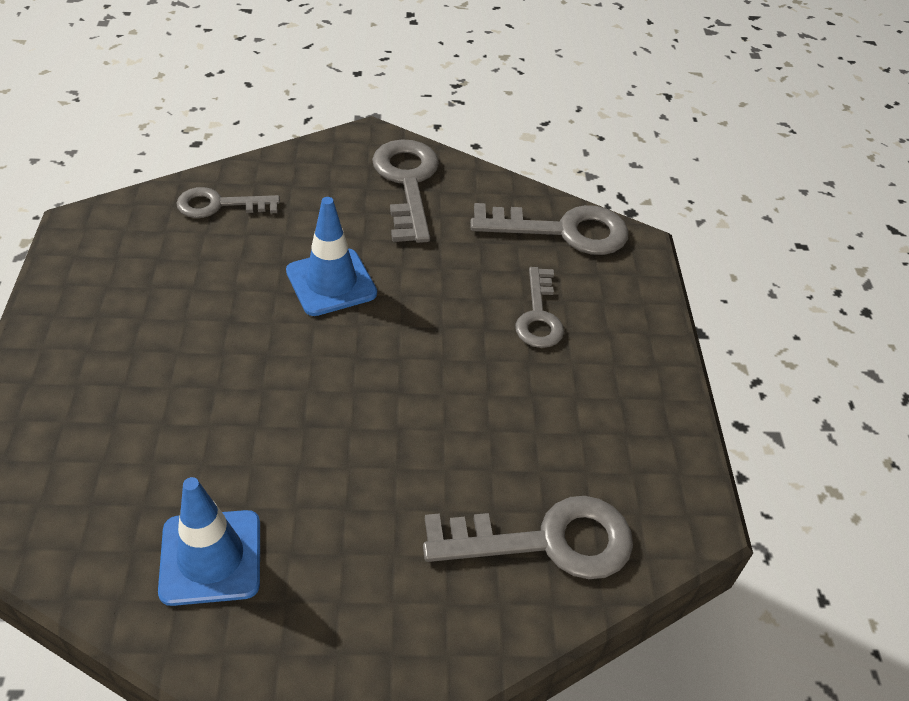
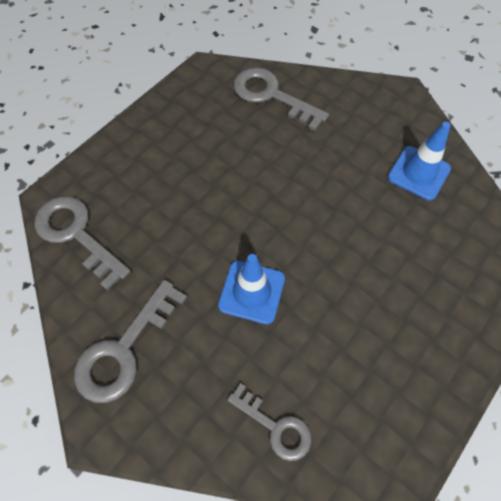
camera: 135 degrees left, 15 degrees up
(539, 315) = (159, 190): grey key -> none

